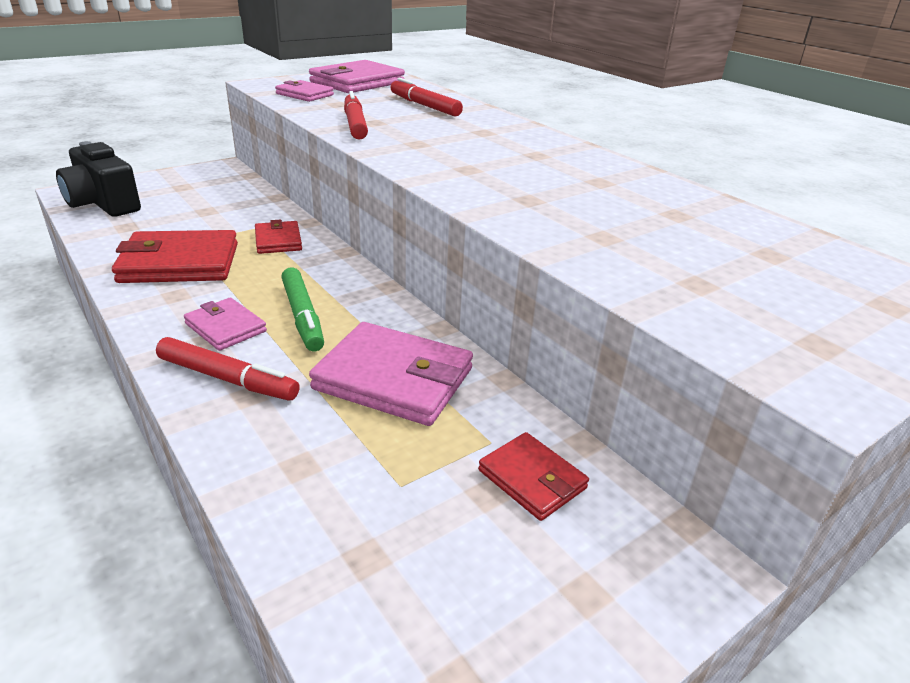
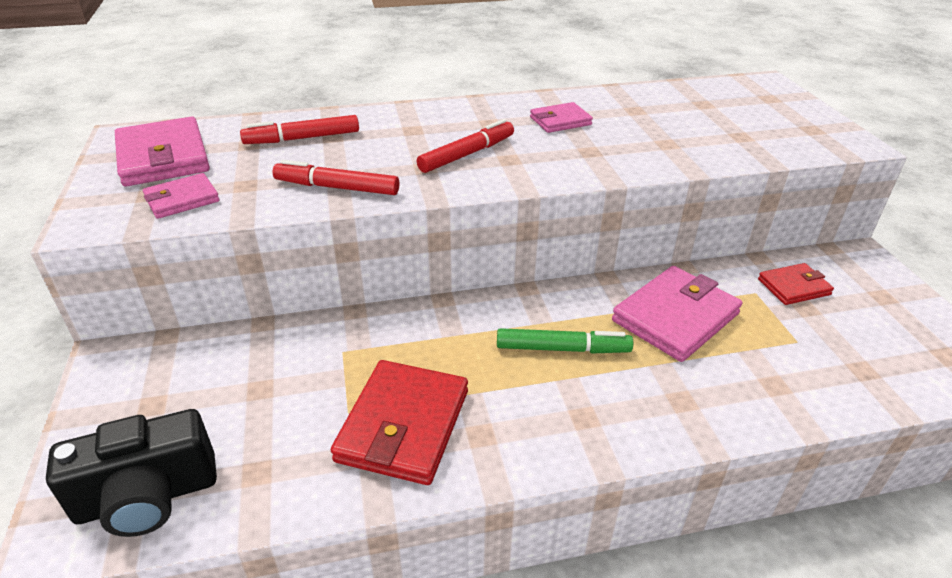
camera: 65 degrees left, 5 degrees up
(225, 327) = (566, 402): pink wallet -> pink wallet (560, 121)
(228, 379) = (655, 410): red marker -> red marker (467, 154)
(278, 241) = (390, 340): red wallet -> none

